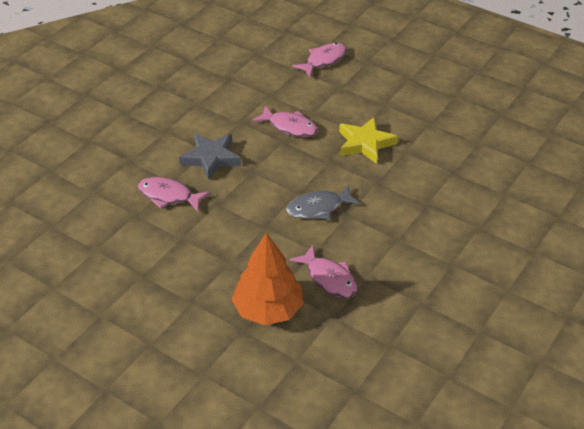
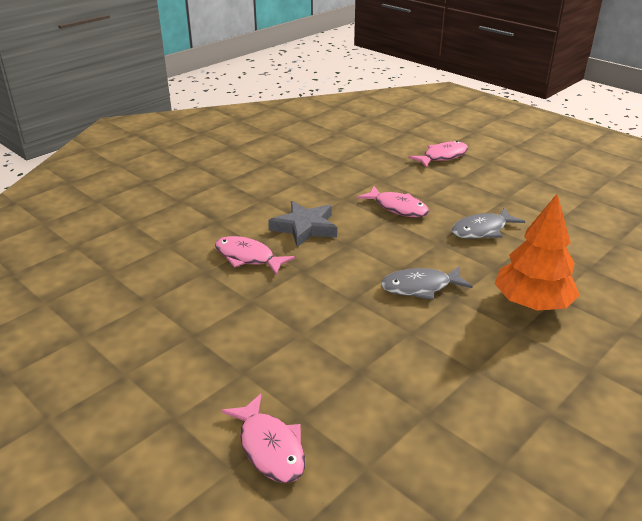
camera: 10 degrees right, 10 degrees down
(268, 310) = (338, 395): orange tree -> orange tree (532, 303)
(329, 278) = (424, 367): pink fish -> pink fish (270, 447)
(365, 143) = (482, 230): yellow star -> grey fish

